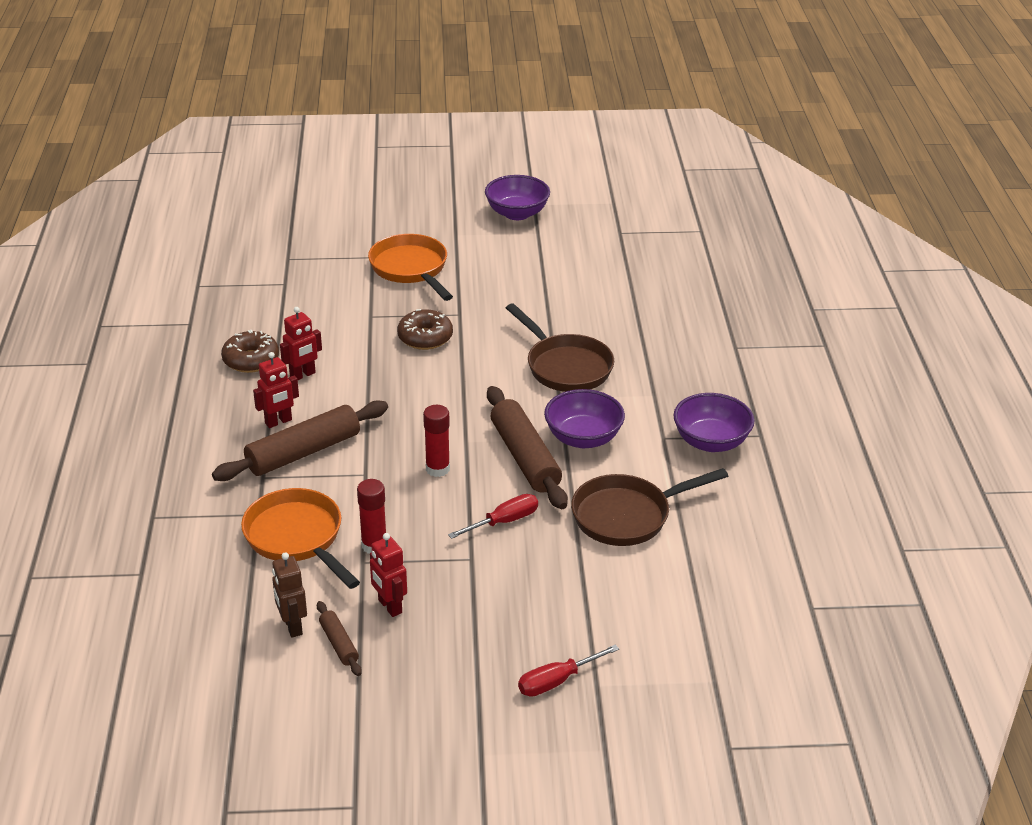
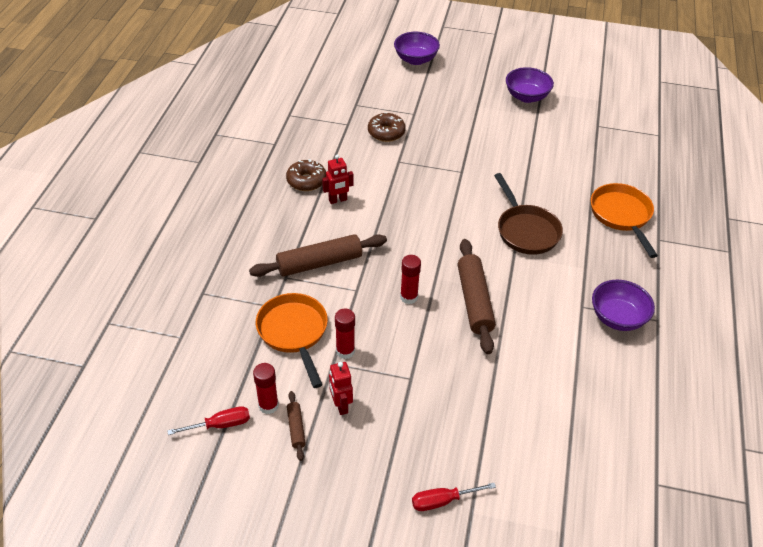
camera: 15 degrees right, 10 degrees up
(278, 422) = (310, 234): red robot -> none
(292, 626) = (268, 405): brown robot -> red glue stick
(411, 269) = (438, 129): orange pan -> orange pan (622, 216)
(425, 337) = (431, 186): brown donut -> brown donut (386, 132)
(504, 522) = (443, 352): red screwdriver -> red screwdriver (220, 425)
(583, 438) = (522, 294): purple bowl -> purple bowl (415, 59)
(627, 516) = (536, 368): brown pan -> none

